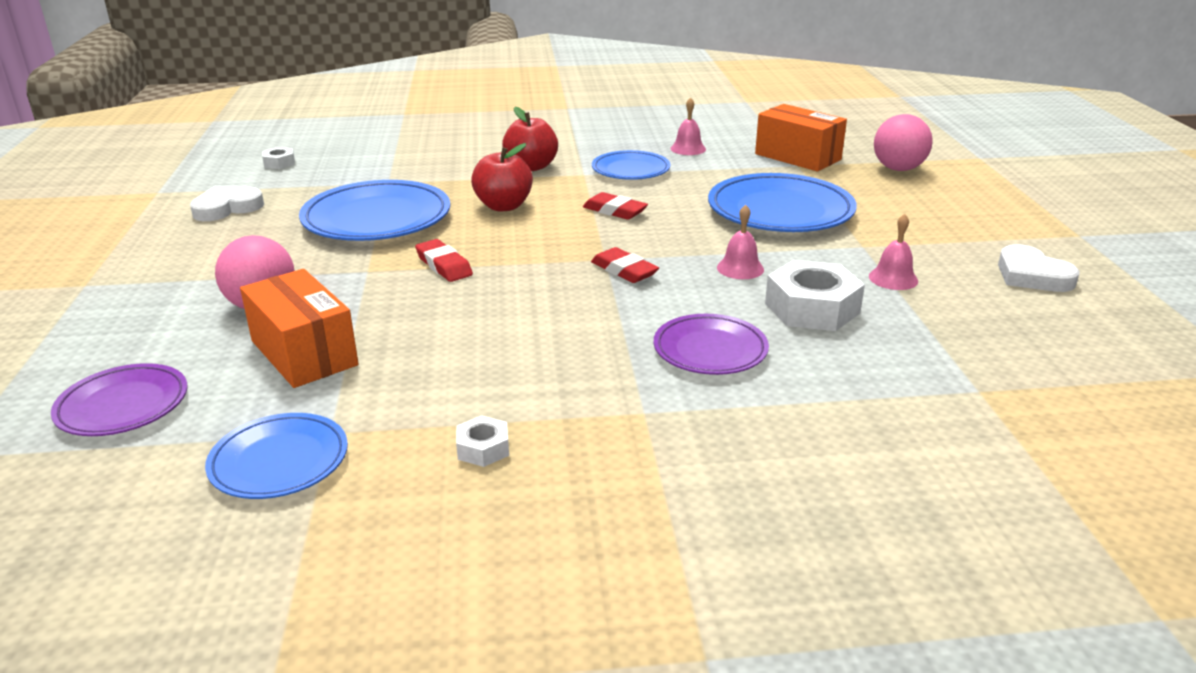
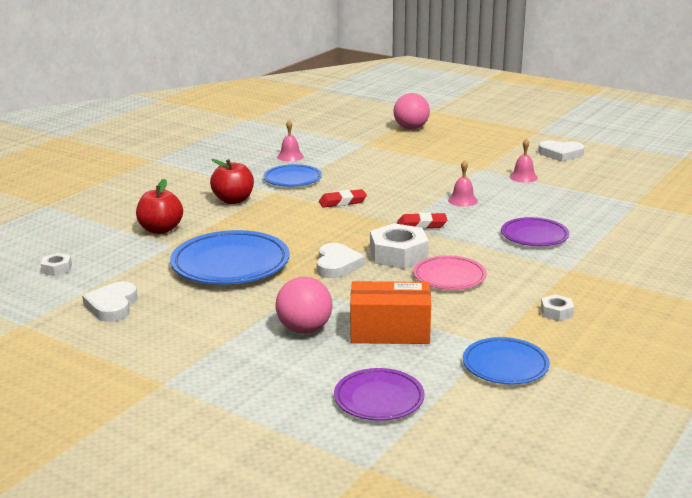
camera: 50 degrees left, 5 degrees down
(444, 265) = (337, 265): red eraser -> white heart
(497, 337) = (449, 277): none -> pink plate
(503, 206) = (280, 225): red apple -> red apple (161, 229)
(780, 211) = (414, 169): blue plate -> none
(797, 157) = (354, 140): orange box -> none
(812, 308) = (526, 202): white nut -> white nut (398, 255)

